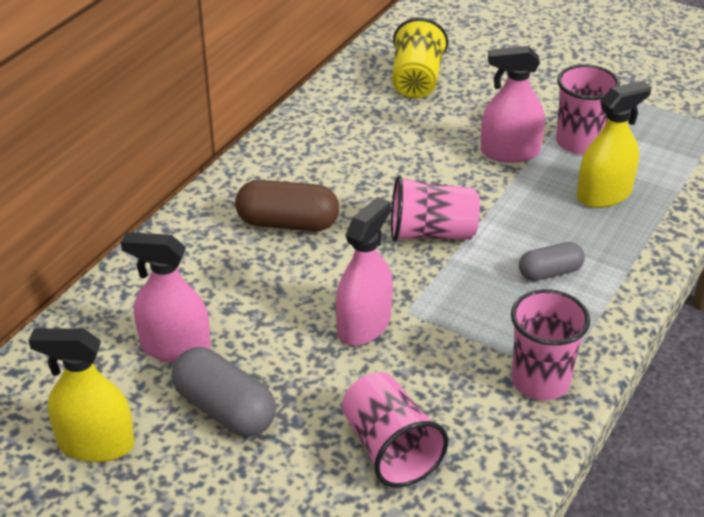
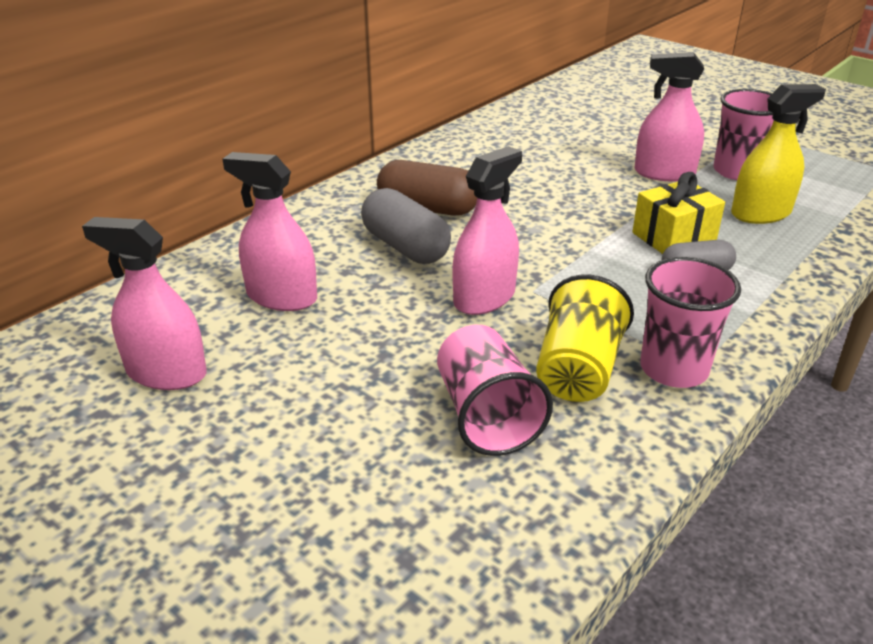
camera: 10 degrees right, 5 degrees down
(96, 444) = (166, 373): yellow spray bottle -> pink spray bottle
(225, 409) = (313, 357): grey capsule -> grey capsule (405, 247)
(416, 81) = (580, 116): yellow cup -> yellow cup (578, 370)
(431, 233) = (572, 229): pink cup -> none
(526, 233) = (673, 237): none -> yellow gift

